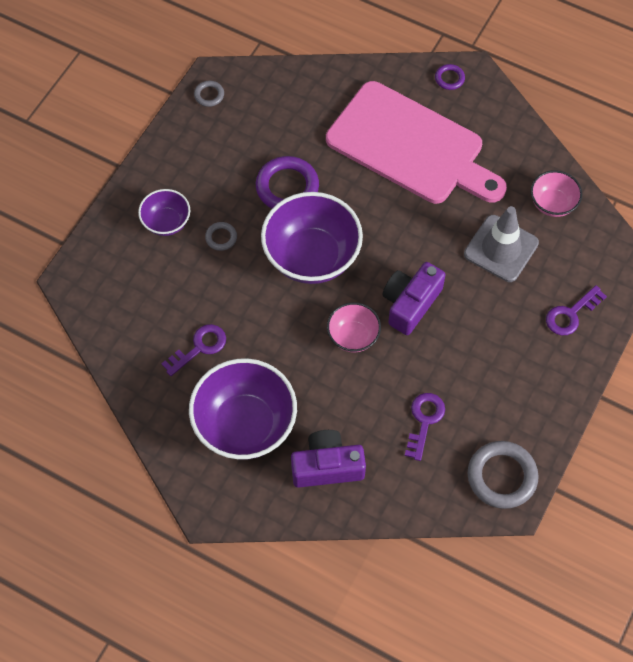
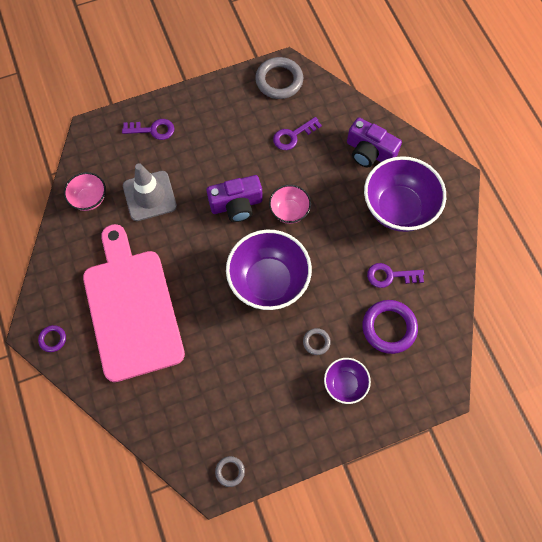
camera: 140 degrees left, 5 degrees up
(287, 187) = (240, 344): purple ring -> purple ring (389, 328)

